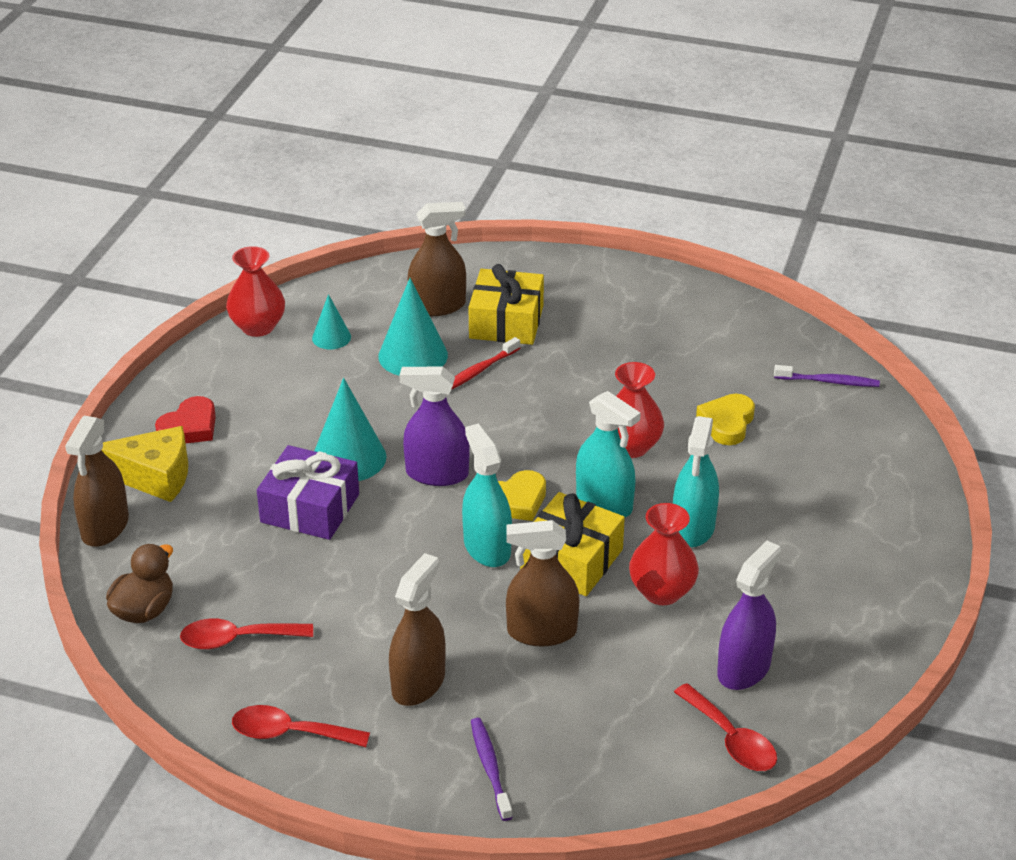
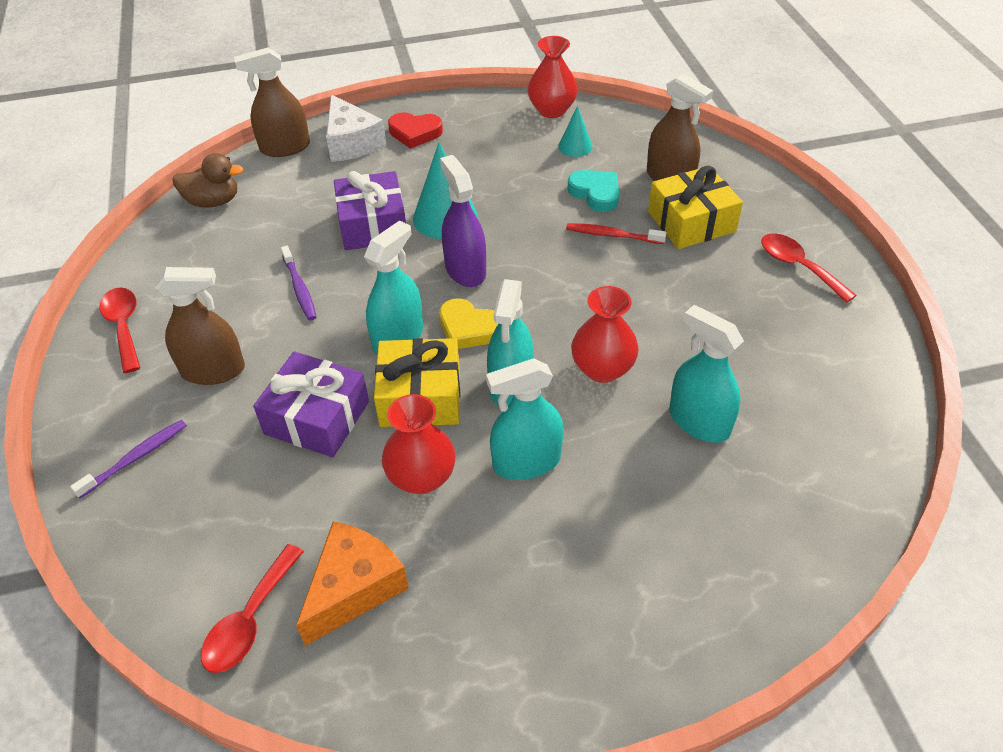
camera: 60 degrees right, 10 degrees up
(154, 476) = (351, 143): yellow cheese -> white cheese
(237, 639) = (209, 256): red spoon -> red spoon (798, 266)
(413, 355) = (595, 193): turquoise cone -> turquoise heart
(542, 632) = (317, 417): brown spray bottle -> purple gift
(727, 423) = (699, 422): yellow heart -> turquoise spray bottle
(744, 669) = (354, 588): purple spray bottle -> orange cheese
(828, 381) = (843, 475): purple toothbrush -> purple toothbrush (299, 288)

